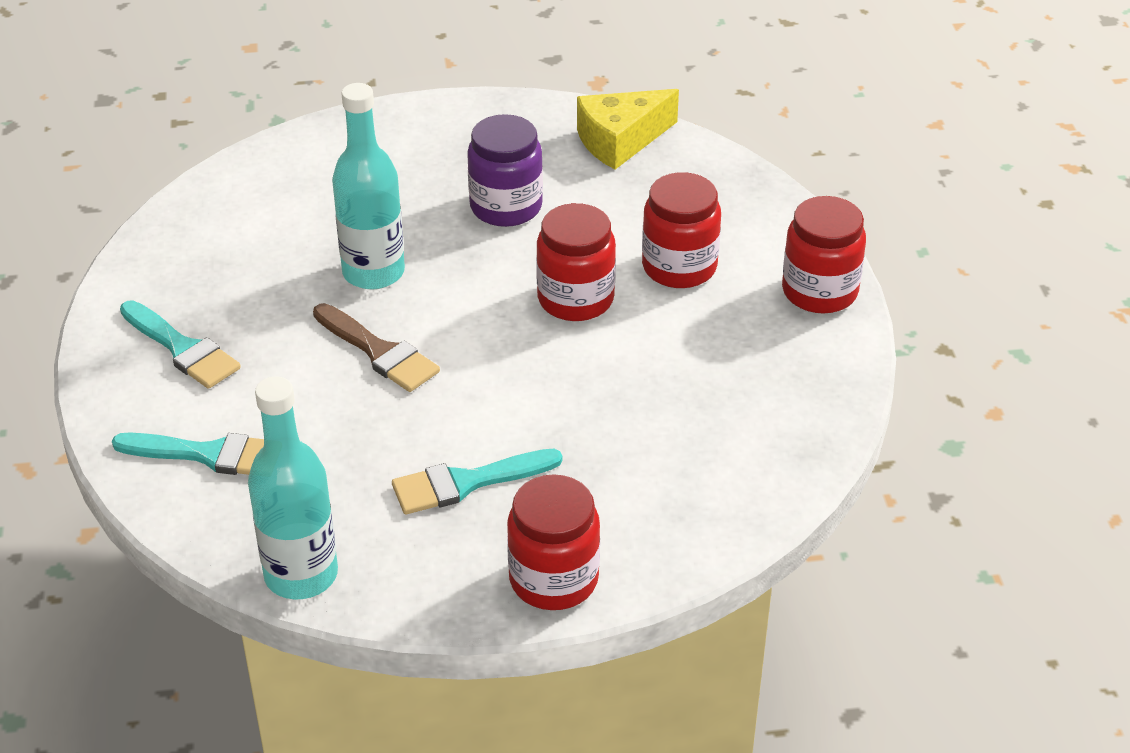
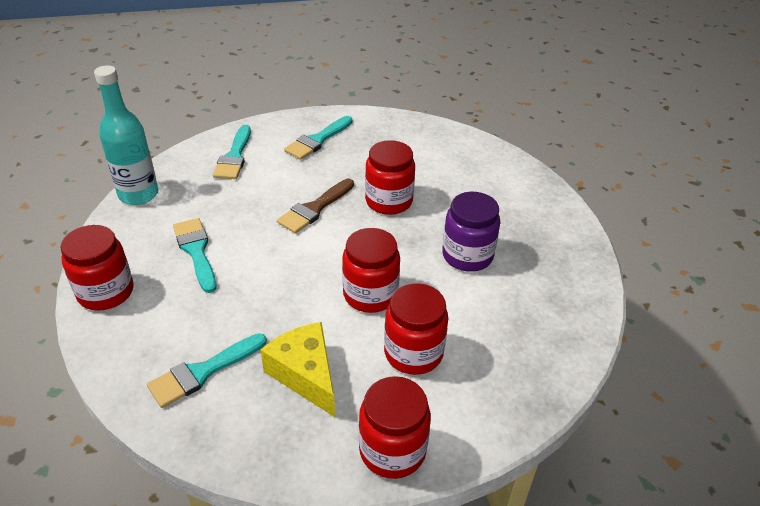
camera: 85 degrees right, 0 degrees up
(373, 272) = (389, 201): turquoise bottle -> red jar
(620, 141) = (566, 315): yellow cheese -> yellow cheese (305, 374)
(712, 454) = (202, 372): none -> turquoise brush

